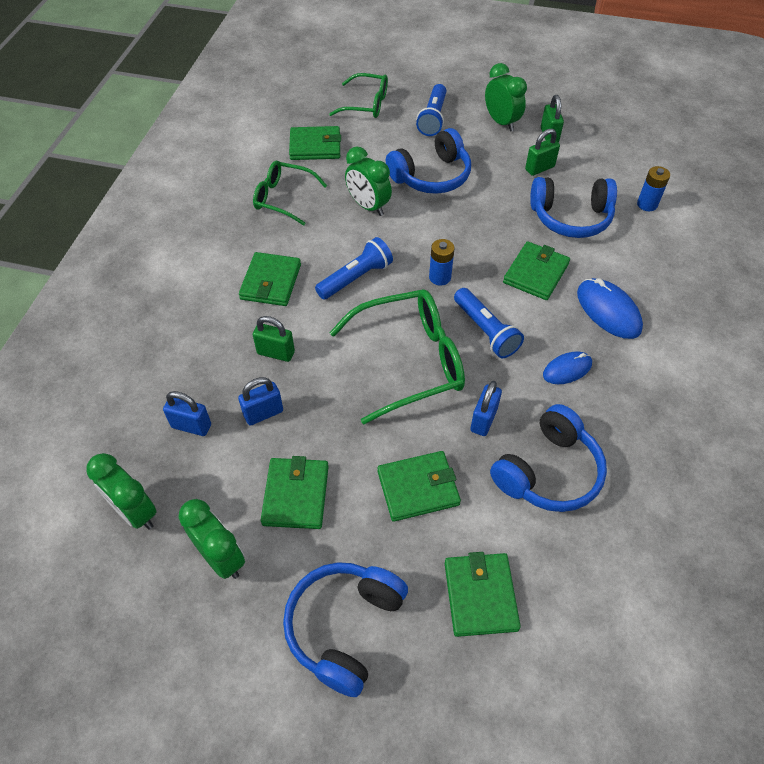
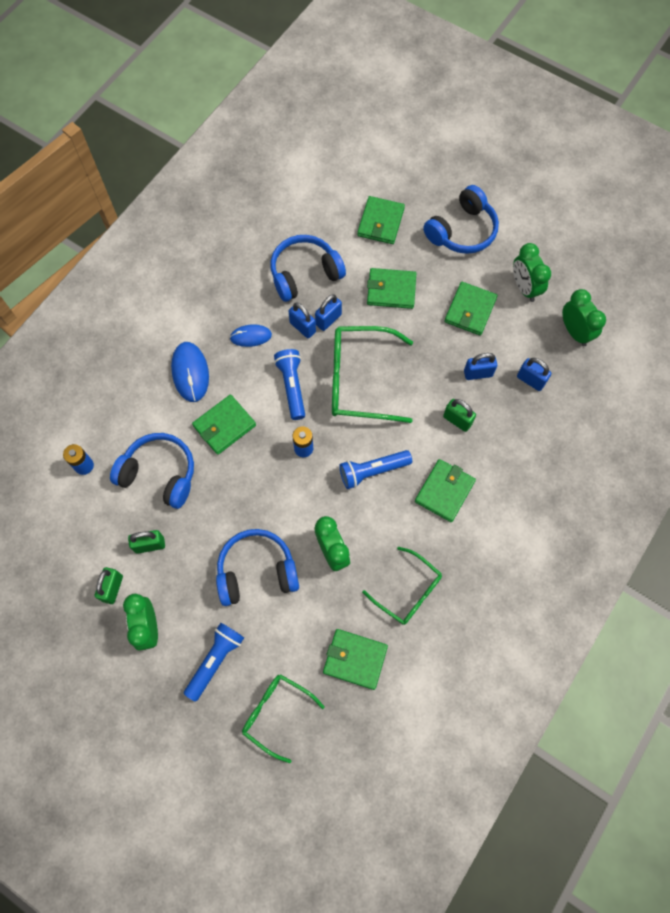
camera: 160 degrees left, 15 degrees up
(511, 400) = (302, 327): none -> blue padlock

